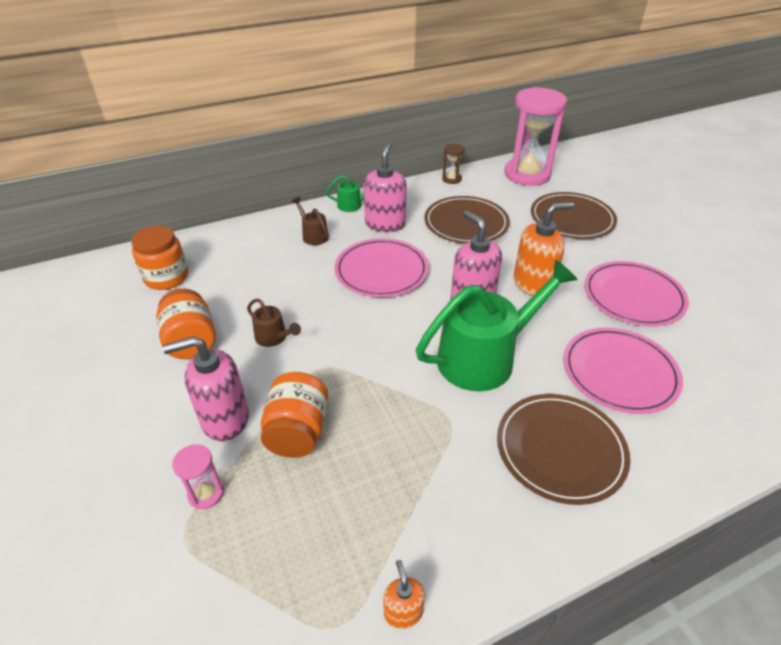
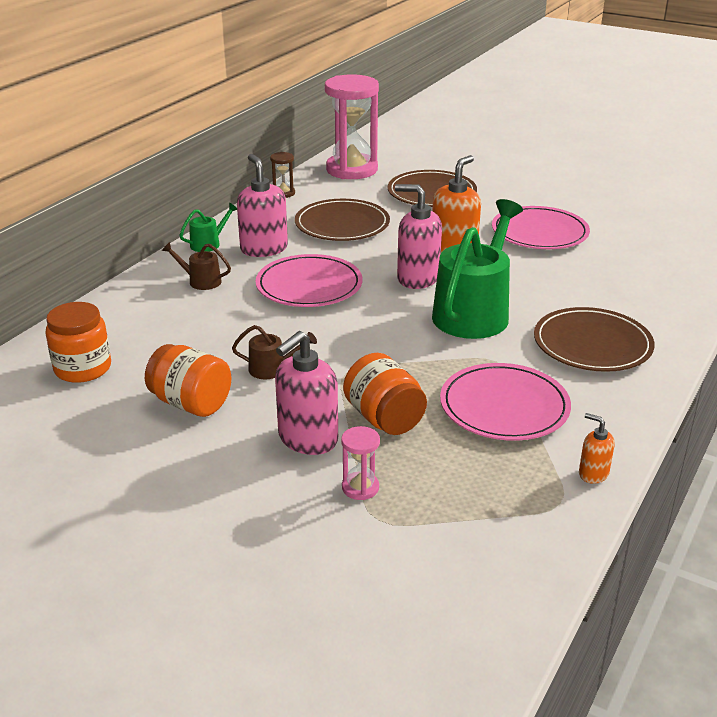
camera: 35 degrees left, 10 degrees down
(619, 372) = (581, 284): pink plate -> pink plate (504, 406)

